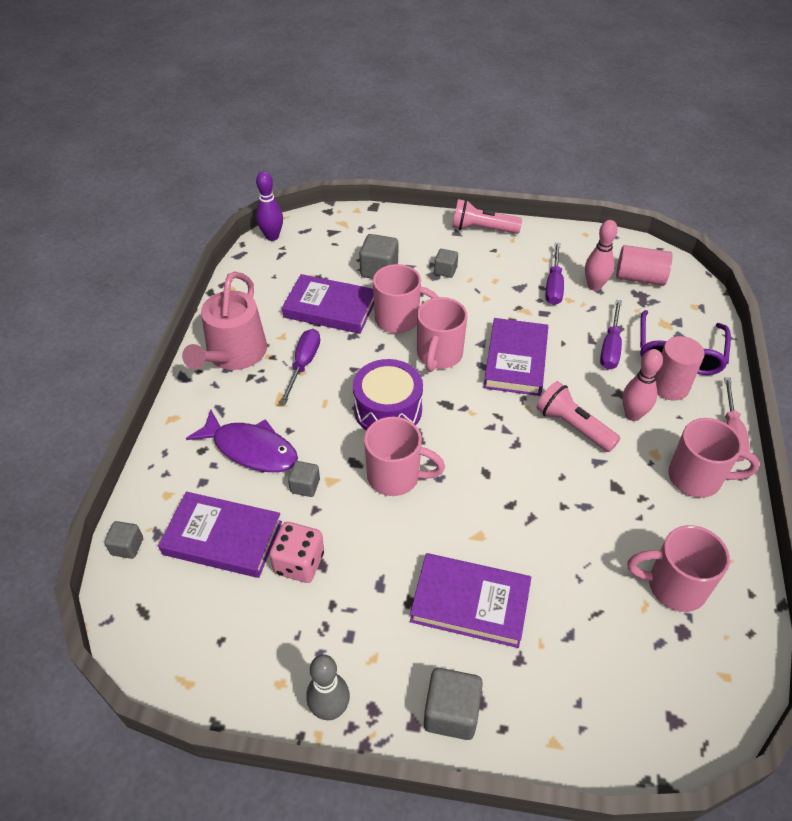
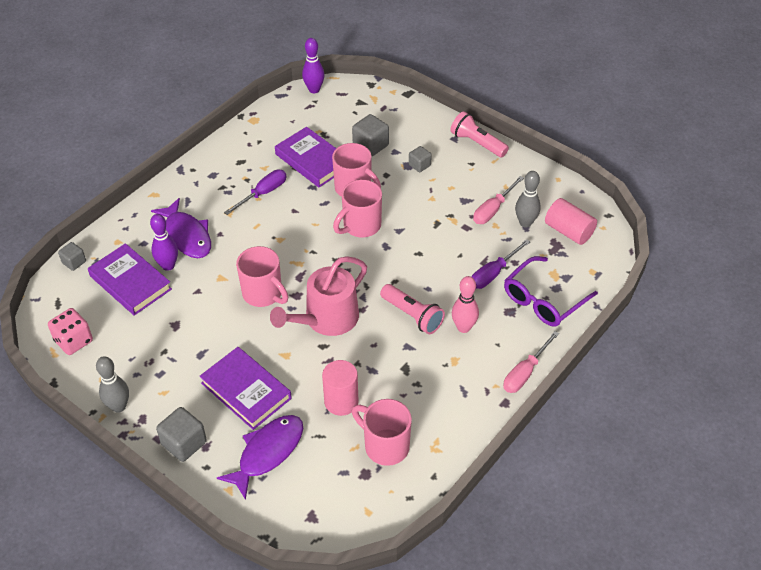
camera: 30 degrees right, 0 degrees up
(233, 354) = (223, 167): pink watering can -> pink watering can (326, 319)
(255, 495) = (168, 265): none -> purple bowling pin
(299, 563) = (163, 318): pink dice -> pink dice (73, 341)
(305, 486) = (202, 274): grey cube -> none
(388, 409) = (294, 248): purple drum -> none
(515, 360) = (413, 253): purple book -> none
(554, 285) = (493, 210): purple screwdriver -> pink screwdriver
(558, 668) = (267, 453): none -> purple fish
(573, 426) = (412, 316): pink flashlight -> pink flashlight turned 150 degrees clockwise
(594, 286) = (525, 223): pink bowling pin -> grey bowling pin
(669, 386) = (511, 320): pink cylinder -> pink cylinder (341, 401)
(697, 478) = (469, 390): pink mug -> none

